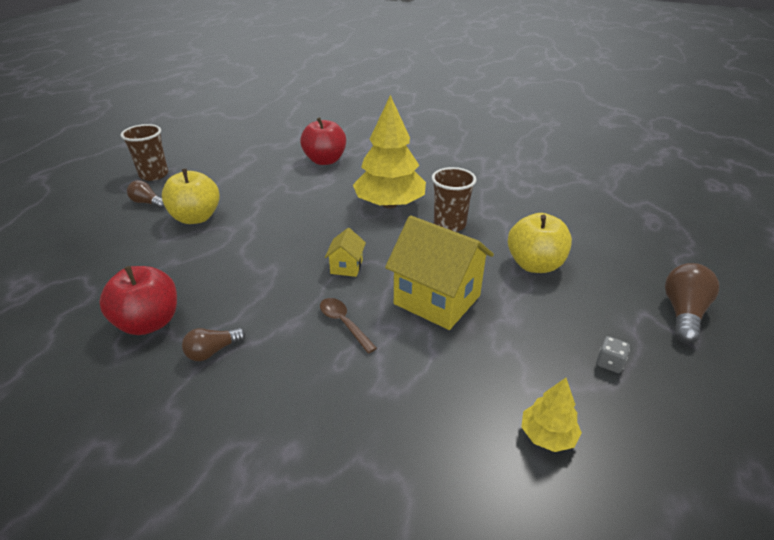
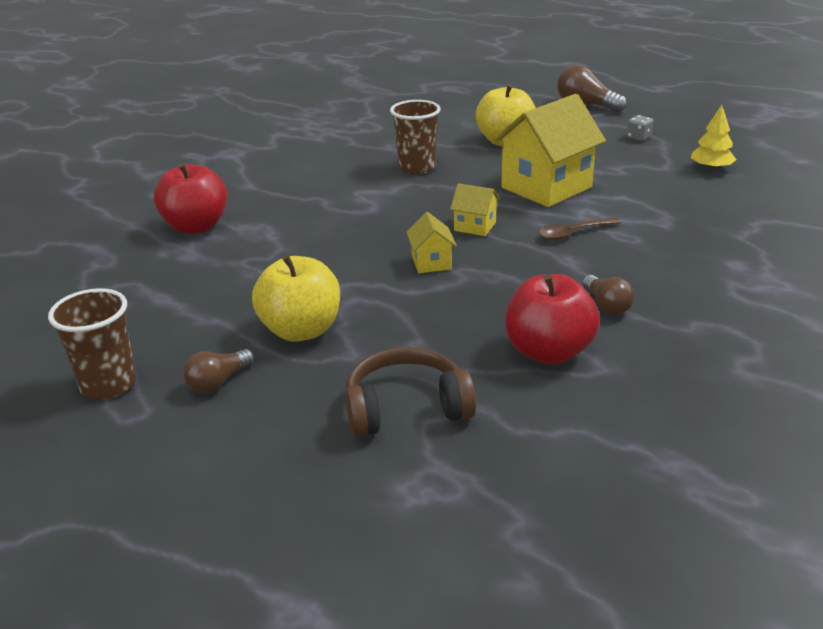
camera: 75 degrees left, 5 degrees down
(101, 268) = (406, 408): none -> brown headphones
(283, 253) = (431, 262): none -> yellow house
(389, 204) = (352, 194): yellow tree -> none

